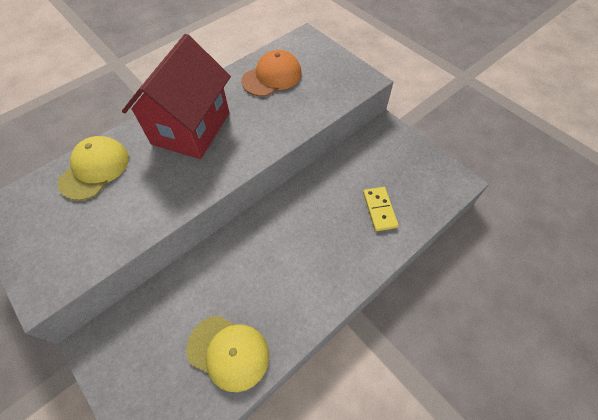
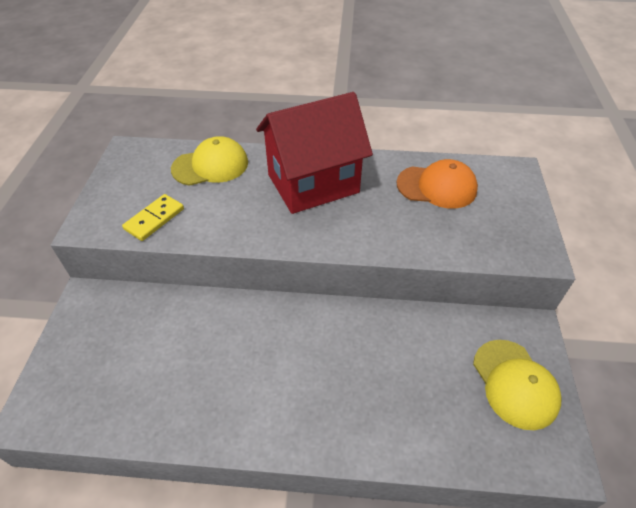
camera: 45 degrees right, 10 degrees down
(228, 352) = (154, 396): yellow cap -> yellow cap (515, 383)
(379, 210) = (425, 404): yellow domino -> yellow domino (154, 219)

